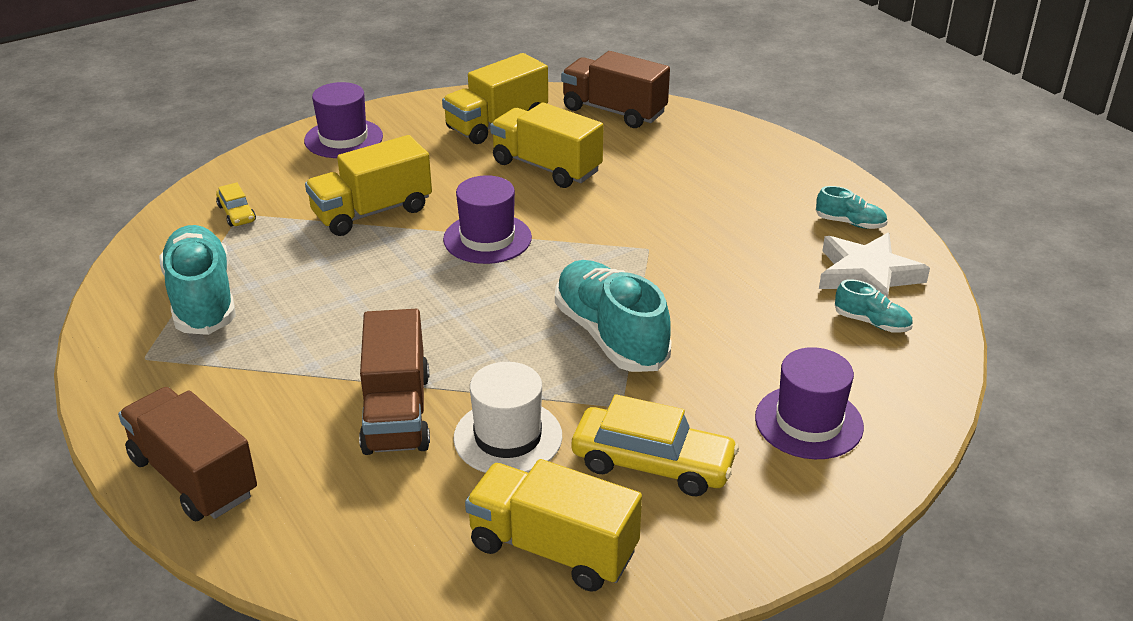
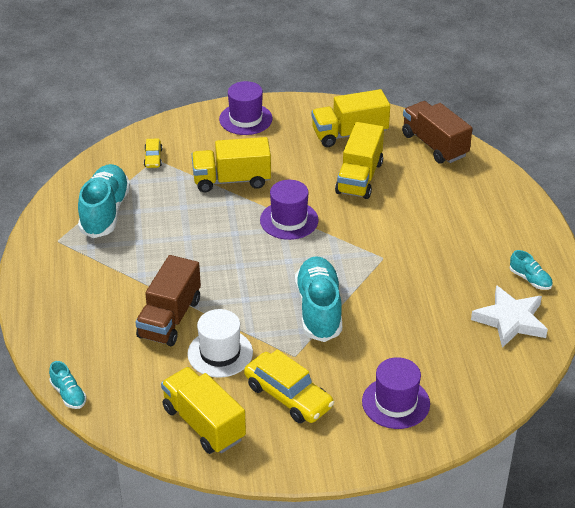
camera: 25 degrees right, 5 degrees up
(193, 477) = (48, 320): brown truck -> none
(546, 167) = (359, 178): yellow truck -> yellow truck turned 135 degrees counterclockwise
(872, 322) = (486, 353): turquoise shoe -> turquoise shoe (68, 394)

